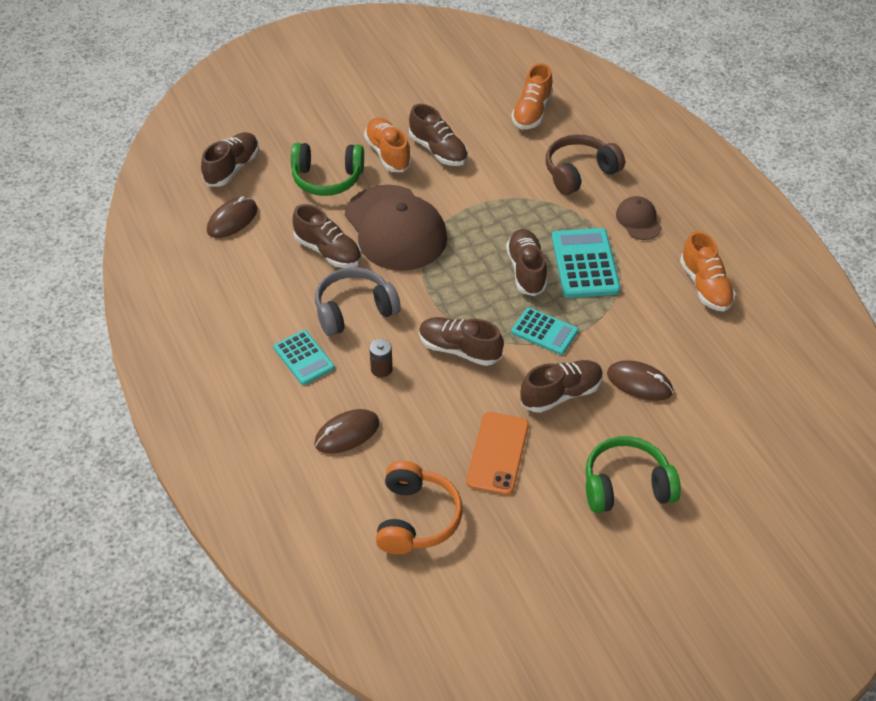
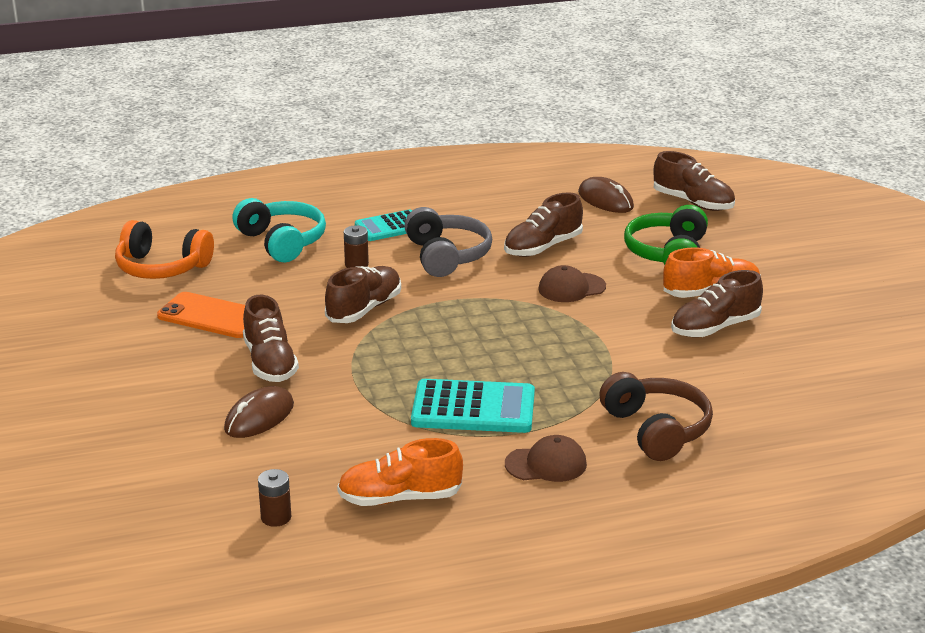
camera: 100 degrees right, 20 degrees down
(347, 433) = (282, 242): brown mouse -> turquoise headphones
(395, 228) = (571, 288): brown cap -> brown cap, size x0.46
(526, 270) = (474, 365): brown shoe -> none
(532, 112) = (798, 408): orange shoe -> none
(544, 331) = (368, 364): turquoise calculator -> none
(626, 486) = (123, 385): green headphones -> none
(753, 346) = (276, 517): none -> brown battery

